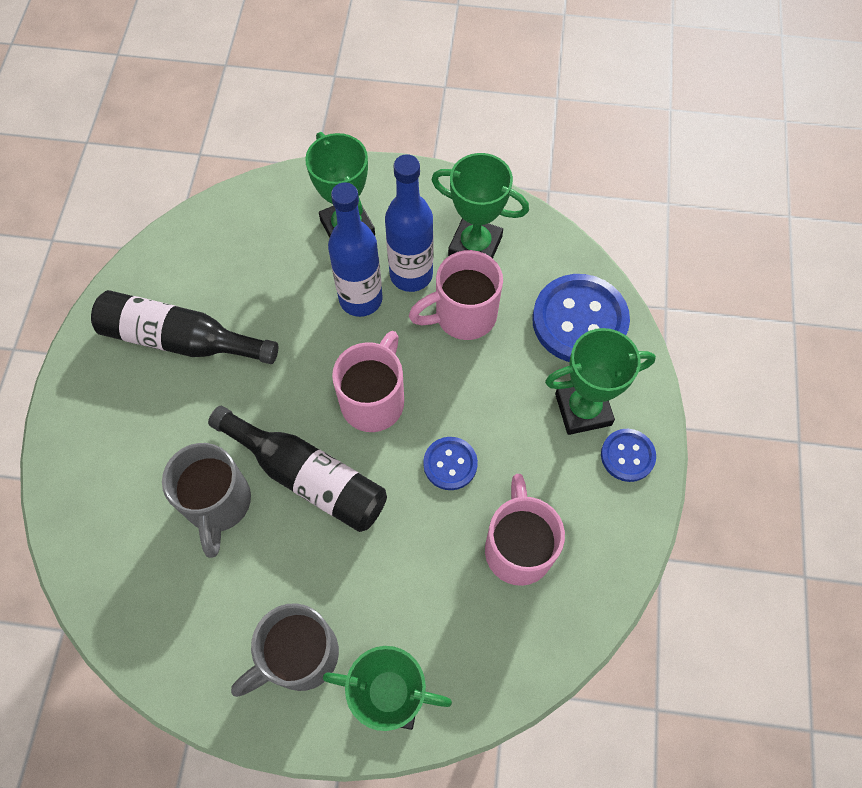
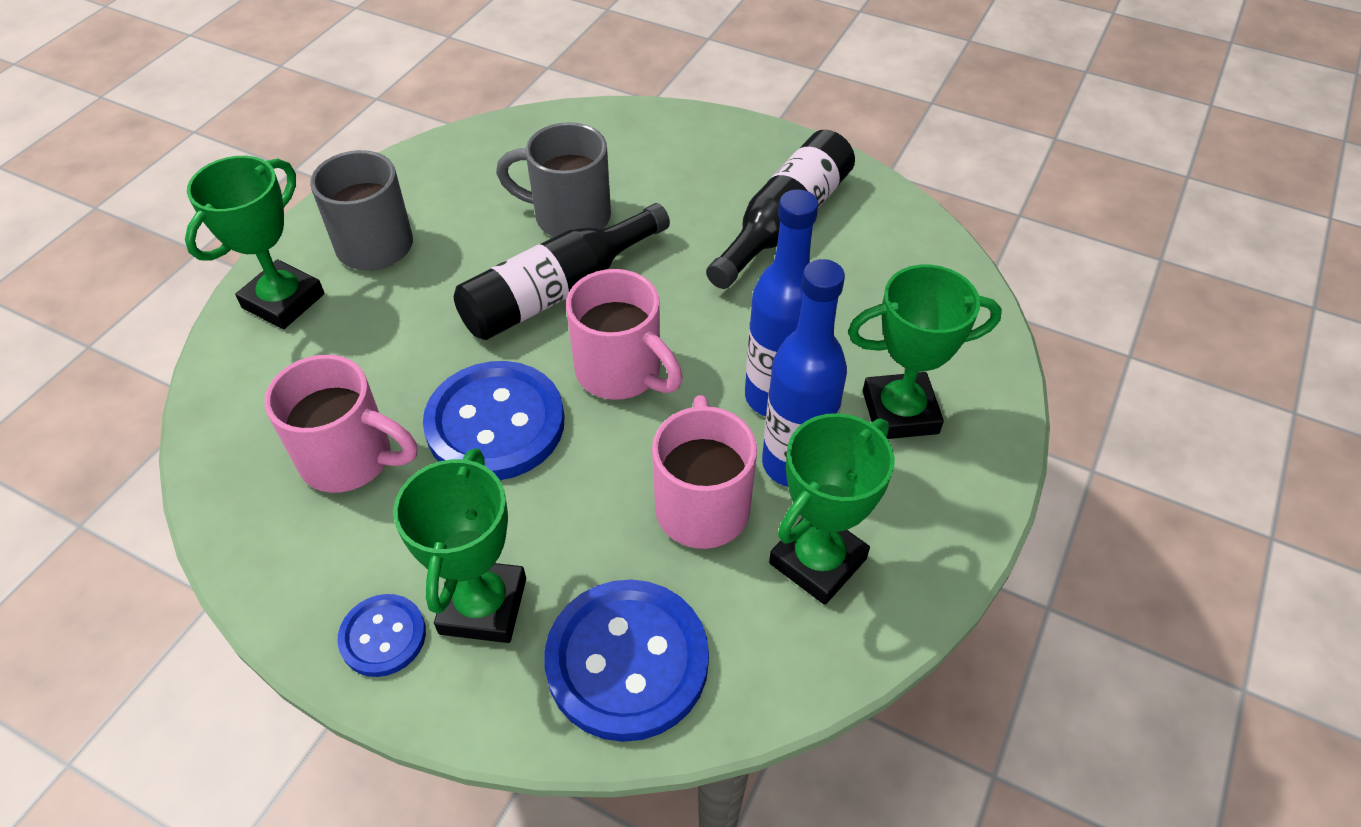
camera: 110 degrees right, 15 degrees down
(450, 464) = (495, 424): blue button -> blue button, size x1.89

